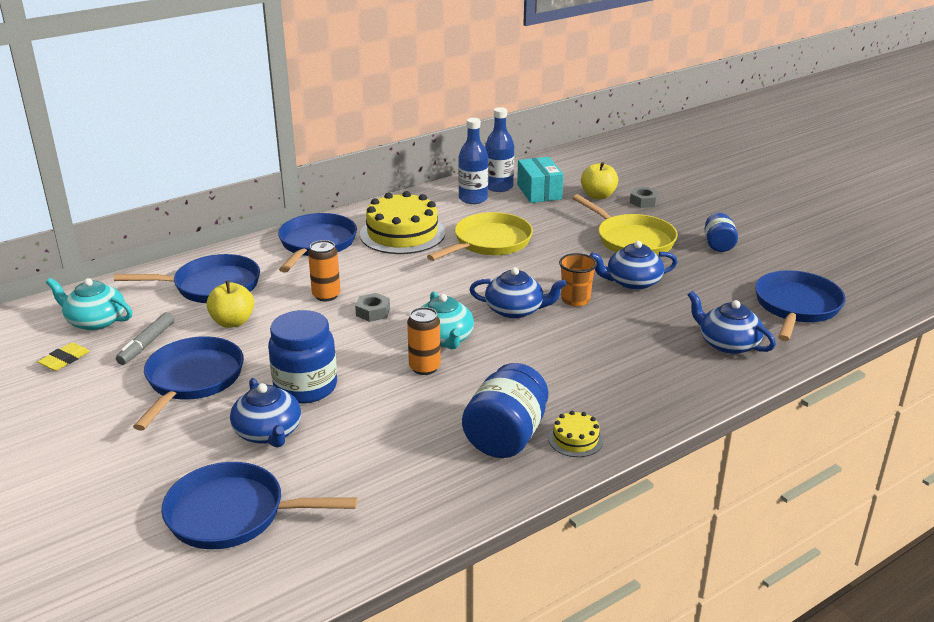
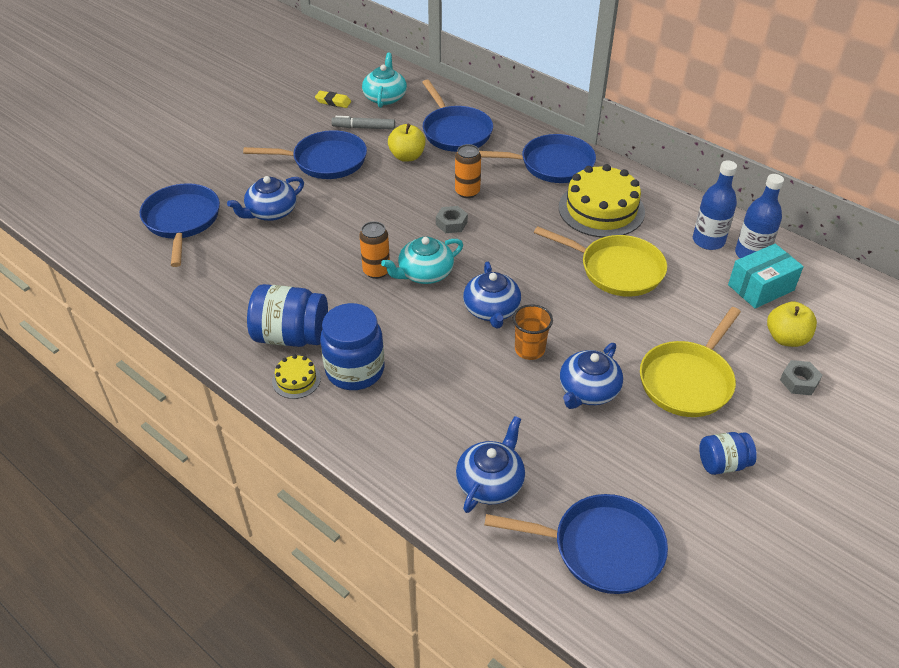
camera: 75 degrees right, 15 degrees up
(305, 387) = (330, 215): blue jar -> blue jar (355, 370)
(632, 282) = (588, 390): blue teapot -> blue teapot turned 120 degrees counterclockwise

